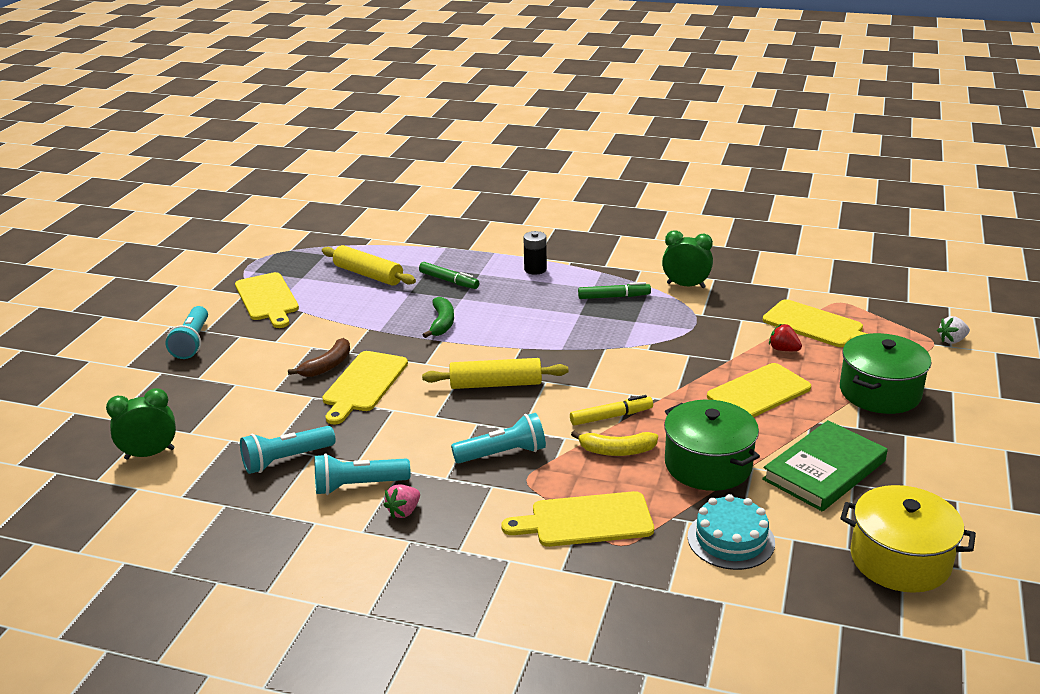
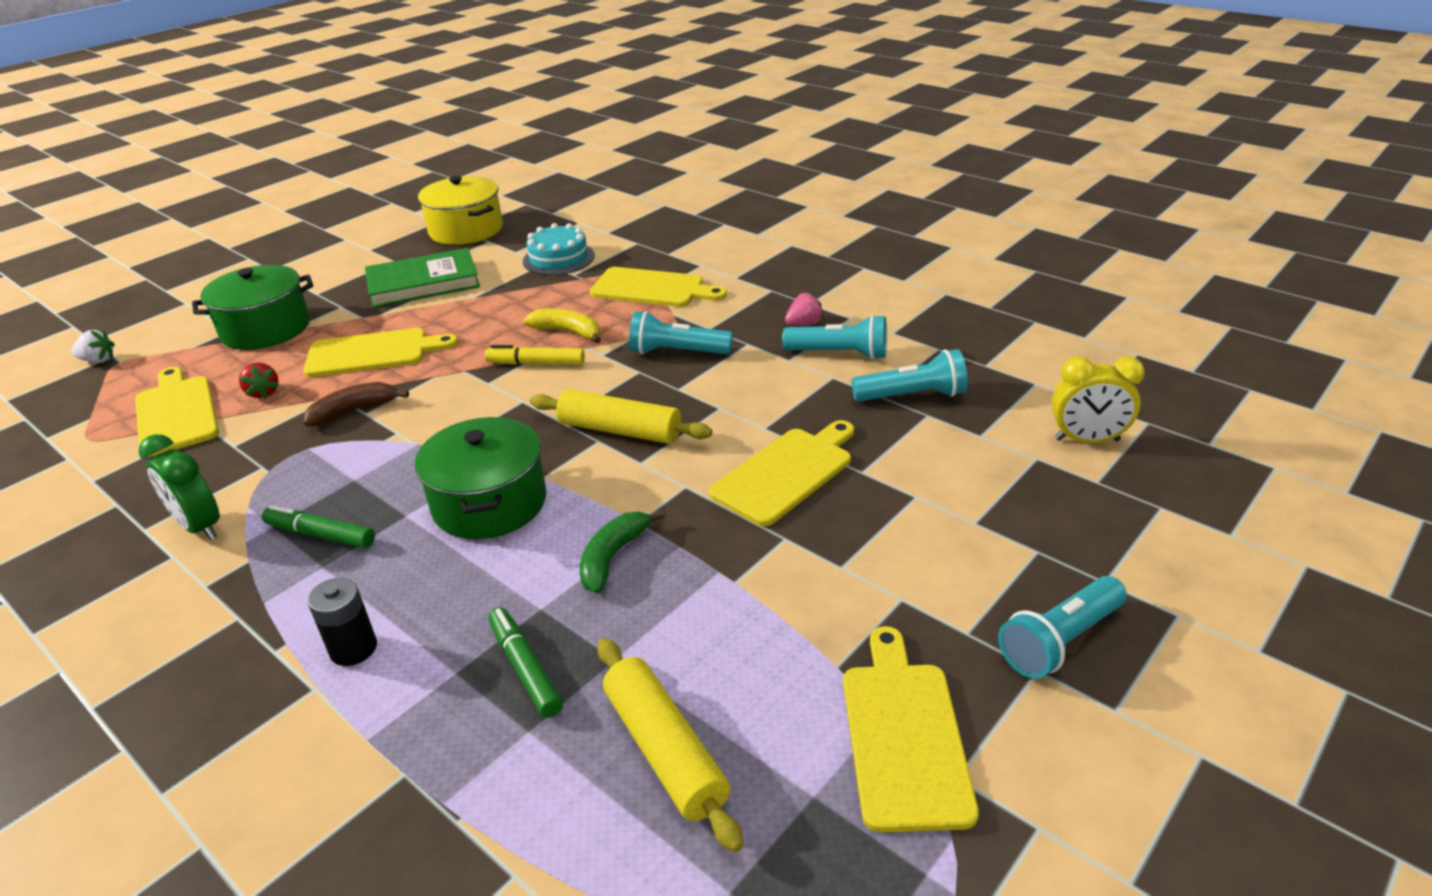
camera: 155 degrees left, 5 degrees up
(149, 454) = (1087, 440): green clock -> yellow clock
(192, 342) = (1059, 641): turquoise flashlight -> turquoise flashlight turned 150 degrees counterclockwise
(327, 366) = (827, 519): brown banana -> brown banana (353, 410)
(708, 464) = (505, 305): green pot -> green pot (489, 503)

